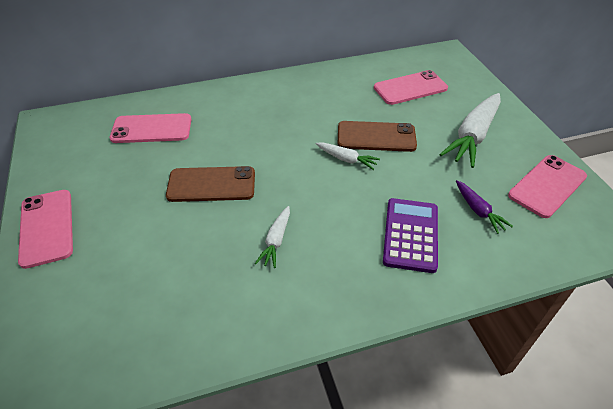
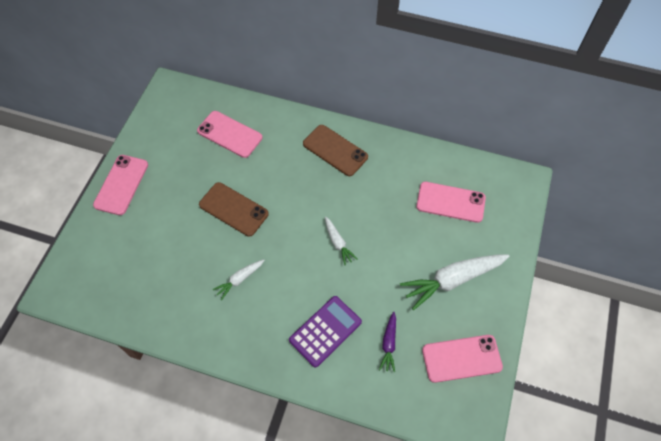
camera: 35 degrees right, 15 degrees up
(376, 137) = (377, 235): brown phone -> brown phone (335, 150)

